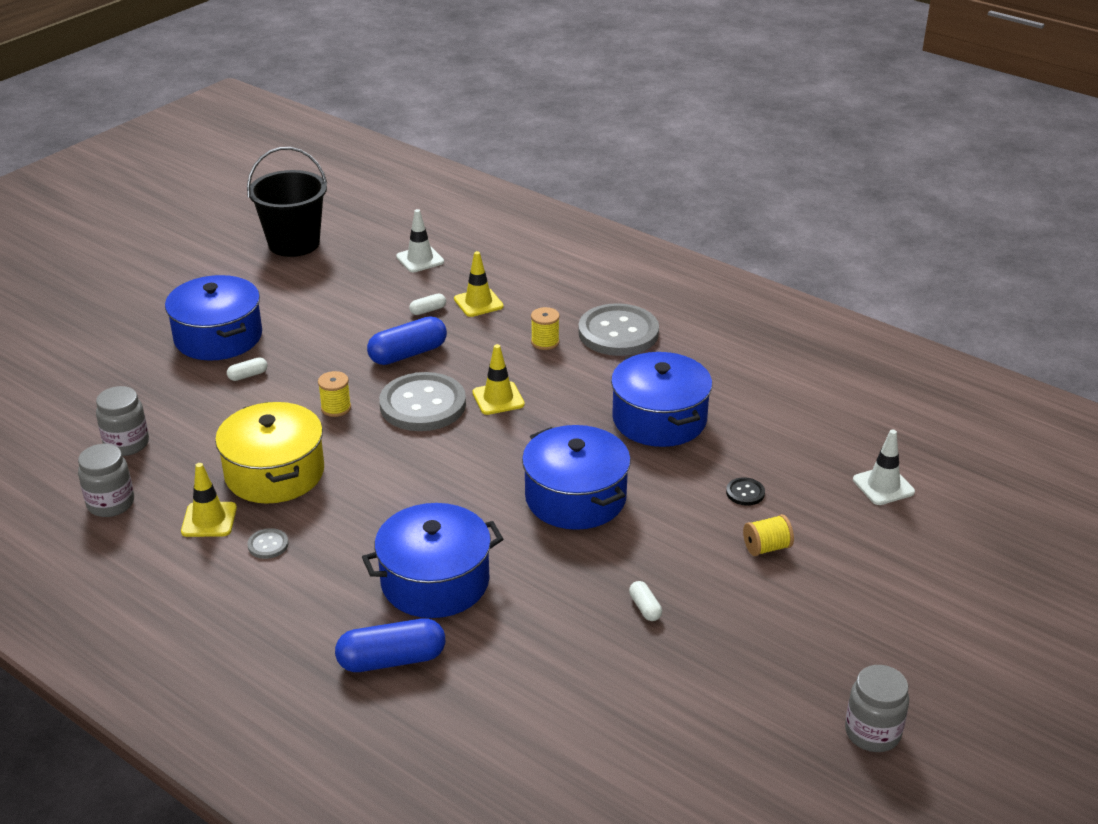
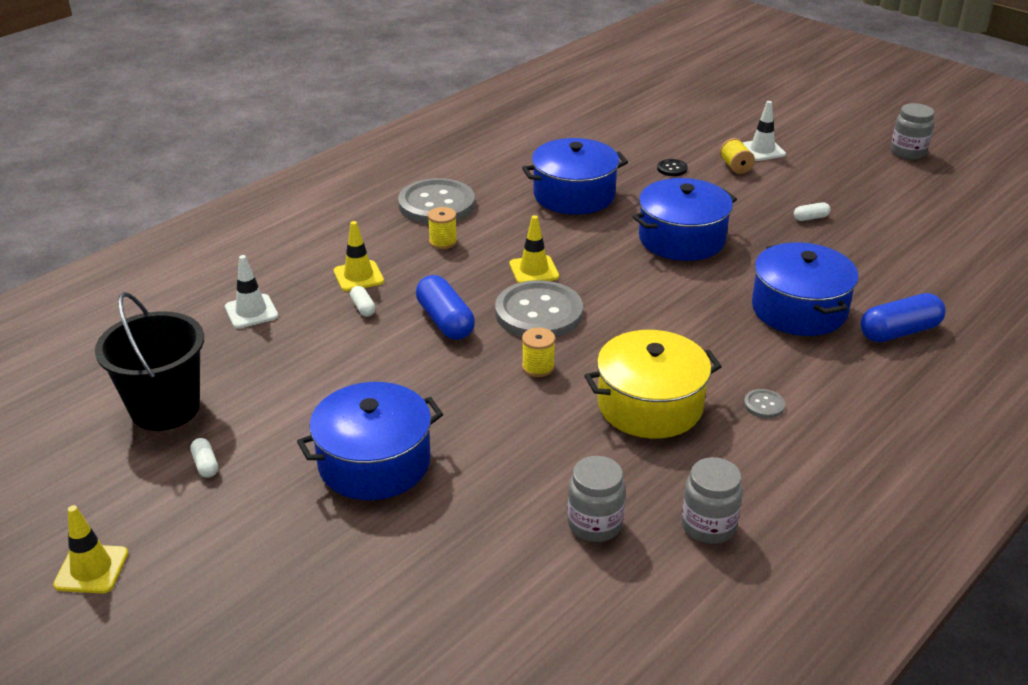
camera: 85 degrees left, 0 degrees up
(209, 520) = (730, 447): yellow traffic cone -> yellow traffic cone (91, 569)
(248, 375) = (465, 433): white capsule -> white capsule (205, 465)
(391, 660) = (899, 332): blue capsule -> blue capsule turned 75 degrees clockwise
(883, 486) = (662, 120): white traffic cone -> white traffic cone (762, 150)

